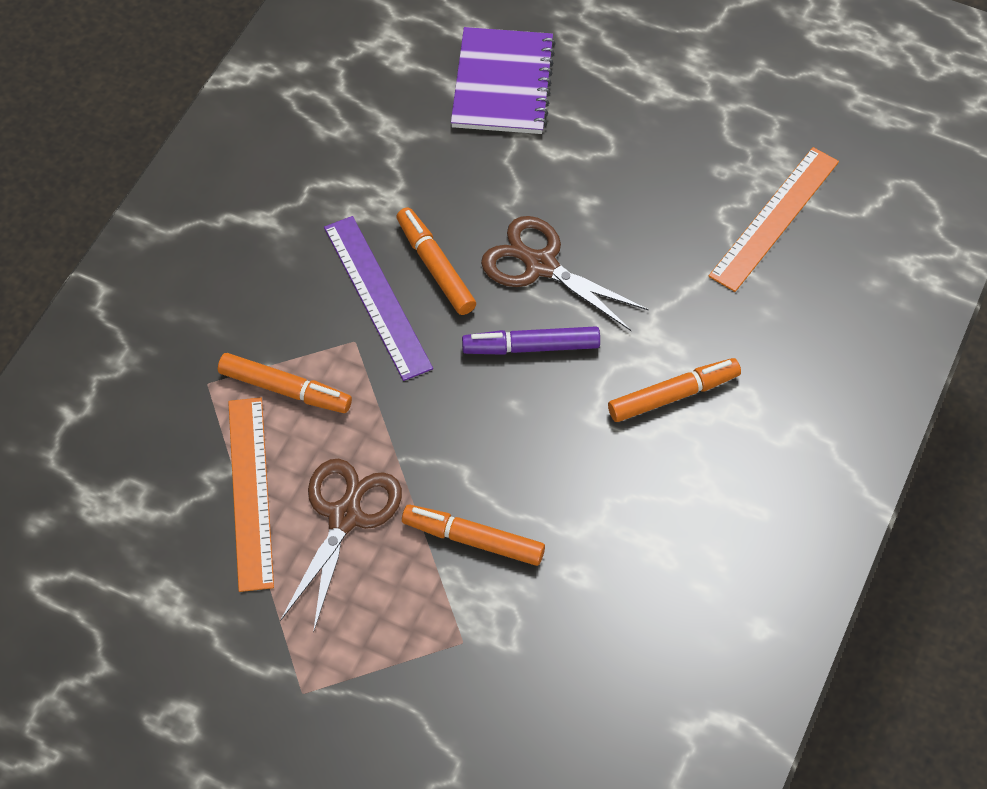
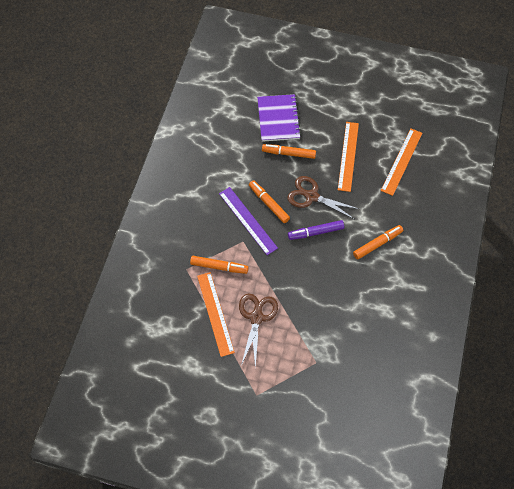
camera: 10 degrees left, 5 degrees up
(473, 539) = (310, 318): orange marker -> orange marker (288, 153)
(649, 188) = (348, 156): none -> orange ruler

